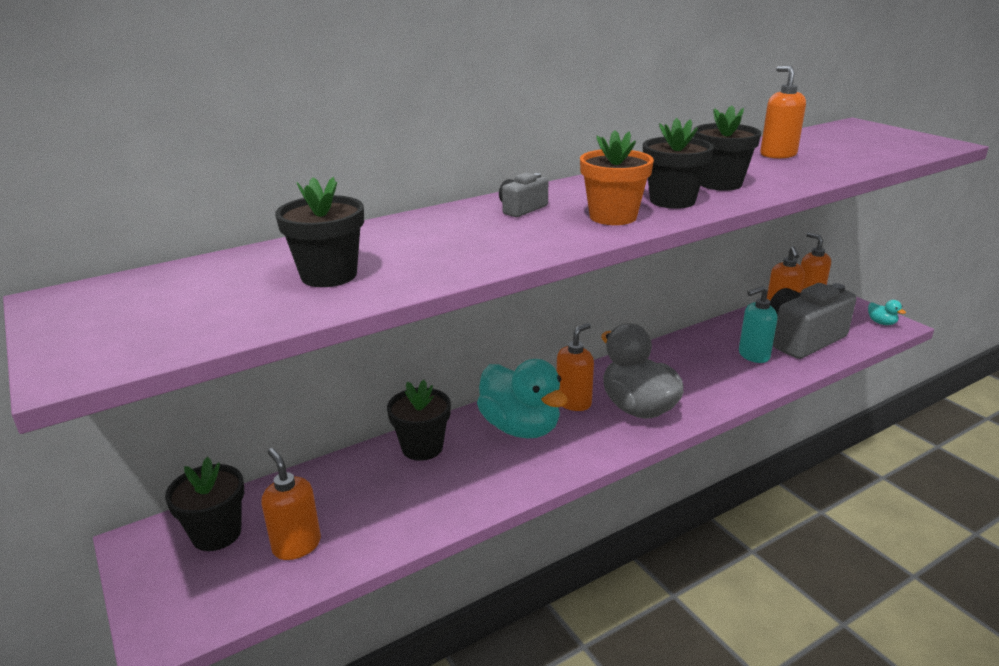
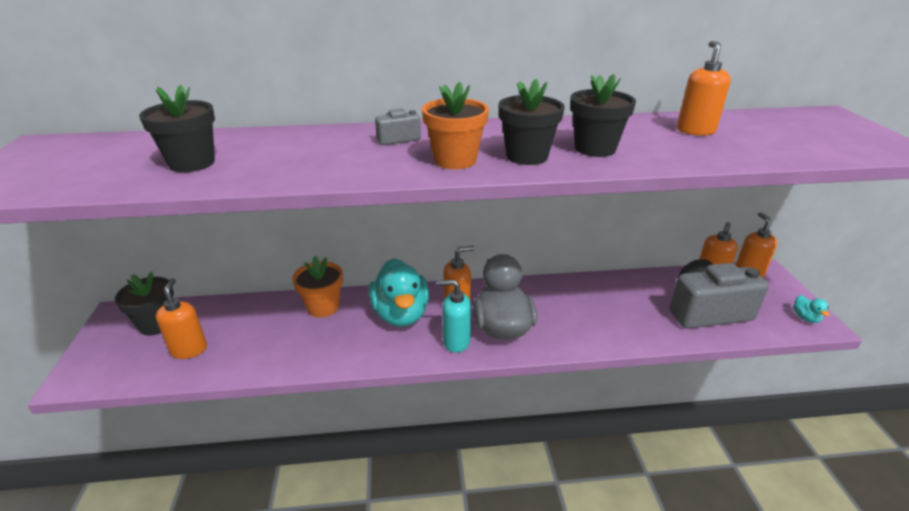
camera: 25 degrees right, 5 degrees up
(422, 447) = (323, 307): black flower pot -> orange flower pot
(753, 355) = (644, 312): turquoise soap dispenser -> turquoise soap dispenser (456, 341)

